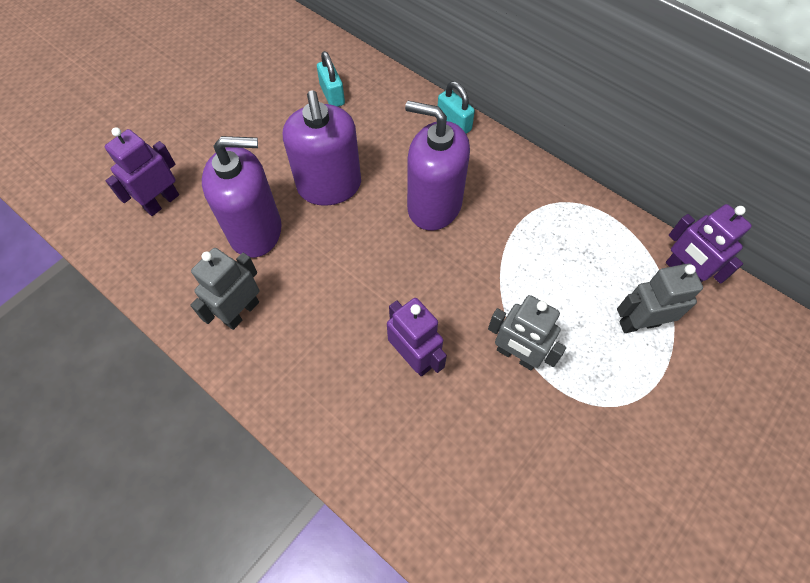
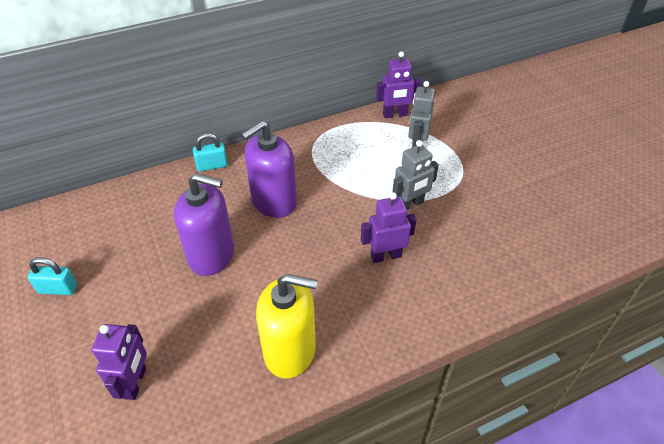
camera: 65 degrees left, 15 degrees down
(162, 202) = (135, 383): purple robot -> purple robot turned 150 degrees counterclockwise
(241, 312) = (290, 351): grey robot -> yellow soap dispenser
(256, 230) = (219, 317): purple soap dispenser -> none
(332, 95) = (123, 223): turquoise padlock -> turquoise padlock (58, 289)

